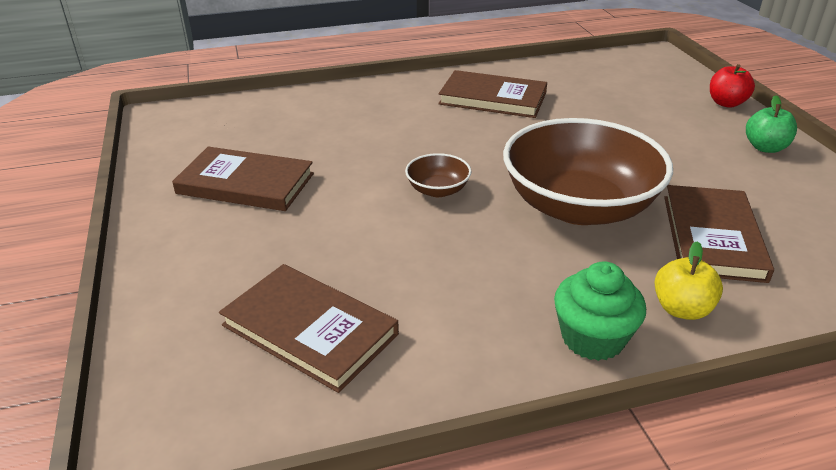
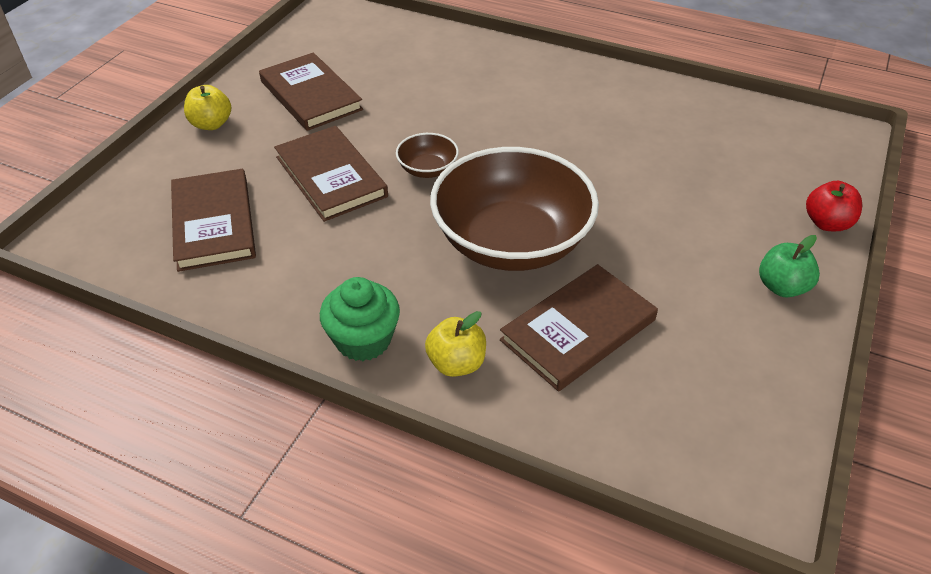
camera: 40 degrees right, 10 degrees up
(173, 250) = (211, 124): none -> yellow apple
(493, 98) = (596, 108): brown book -> brown book (331, 176)

